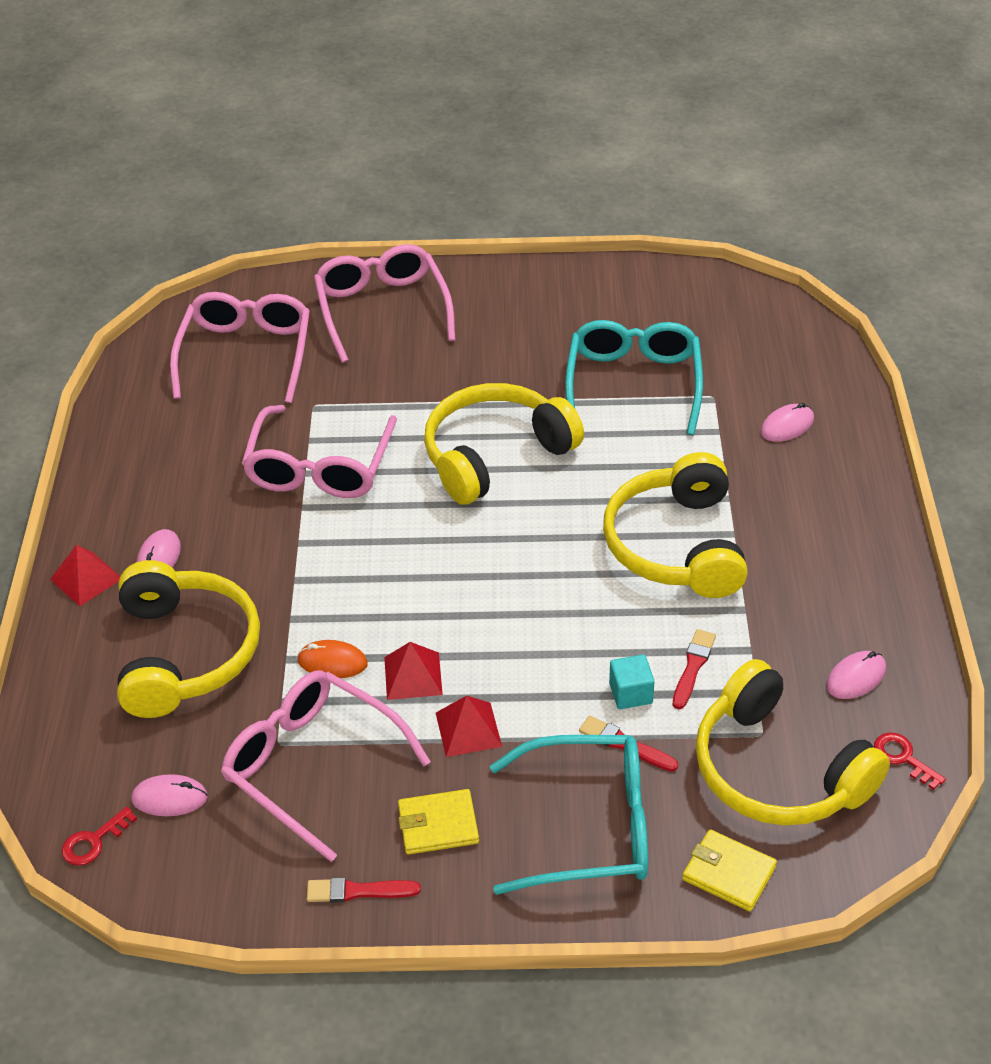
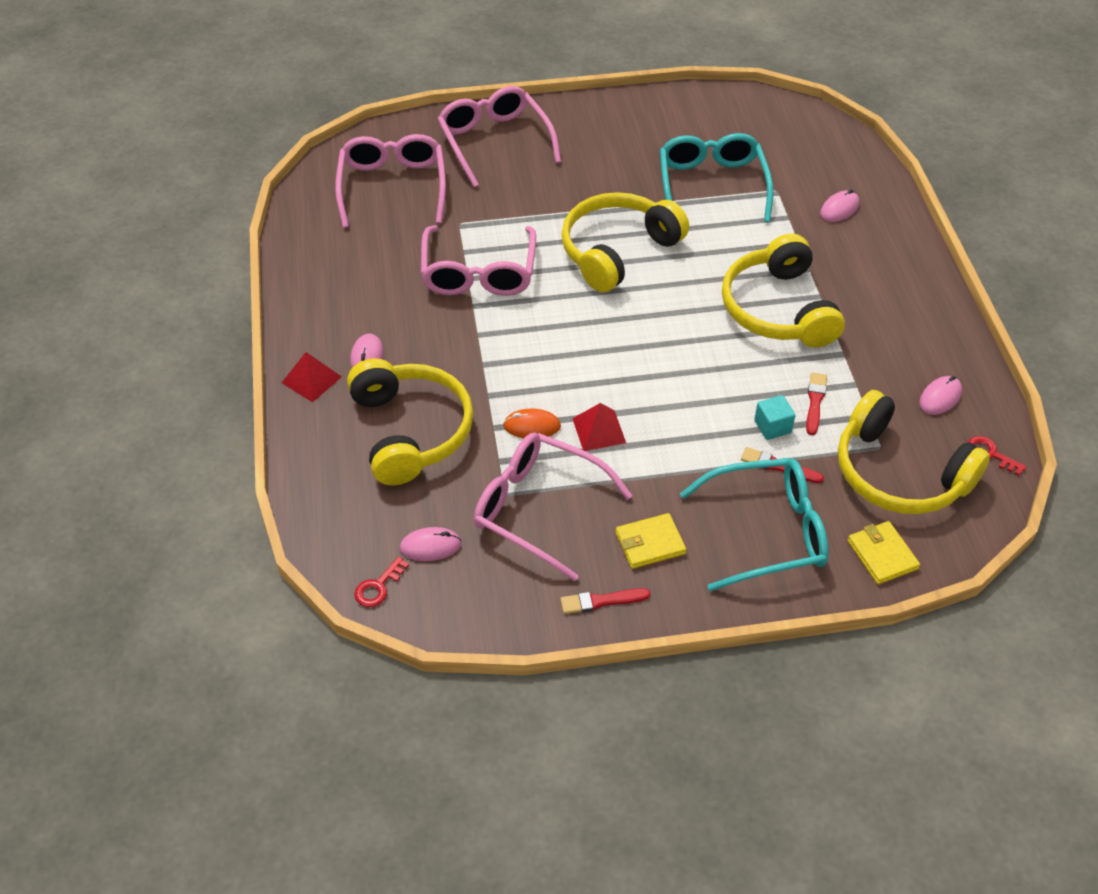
camera: 10 degrees left, 5 degrees up
(468, 729) = (654, 467): red pyramid -> none
(729, 873) = (882, 555): yellow wallet -> yellow wallet turned 45 degrees clockwise

